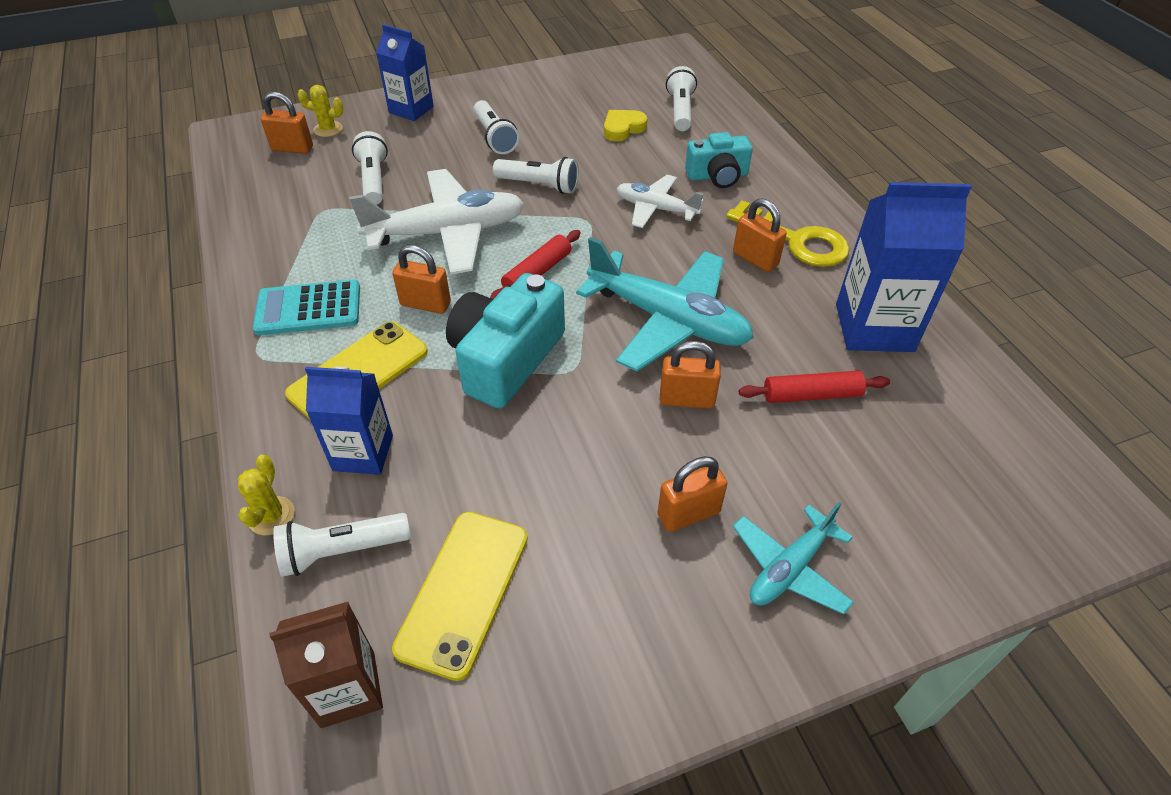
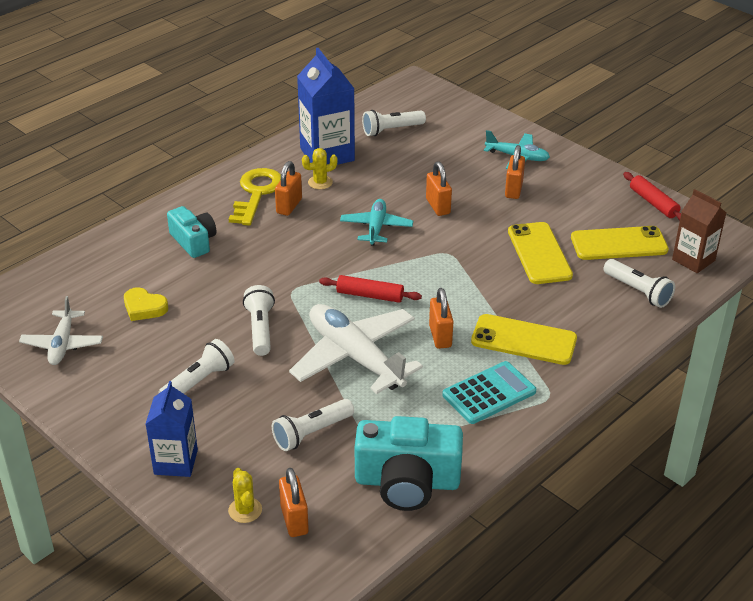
camera: 115 degrees left, 10 degrees down
(271, 516) = (645, 326): yellow cactus -> yellow cactus (320, 182)
(308, 308) = (489, 393): turquoise calculator -> turquoise calculator turned 90 degrees counterclockwise
(363, 453) = (577, 311): blue carton -> none
(506, 359) = (461, 282): turquoise camera -> turquoise camera (407, 482)
(509, 469) = (539, 253): none -> yellow phone
(656, 209) = (256, 261): white plane -> white plane (62, 344)
(667, 320) = (376, 228): turquoise plane -> turquoise plane, size x0.57
(680, 111) = (96, 282): white flashlight -> white flashlight (391, 130)
(688, 514) = (513, 190): orange padlock -> orange padlock turned 60 degrees clockwise
(811, 395) = (400, 167): red rolling pin -> red rolling pin (653, 203)

